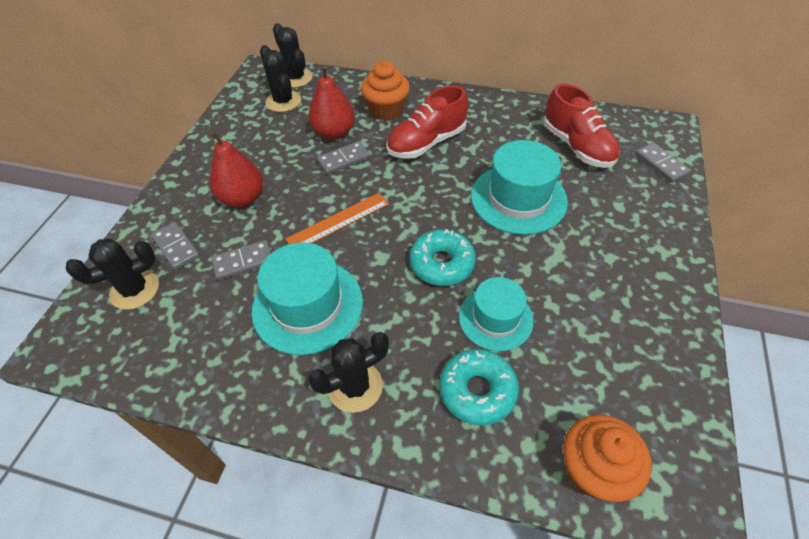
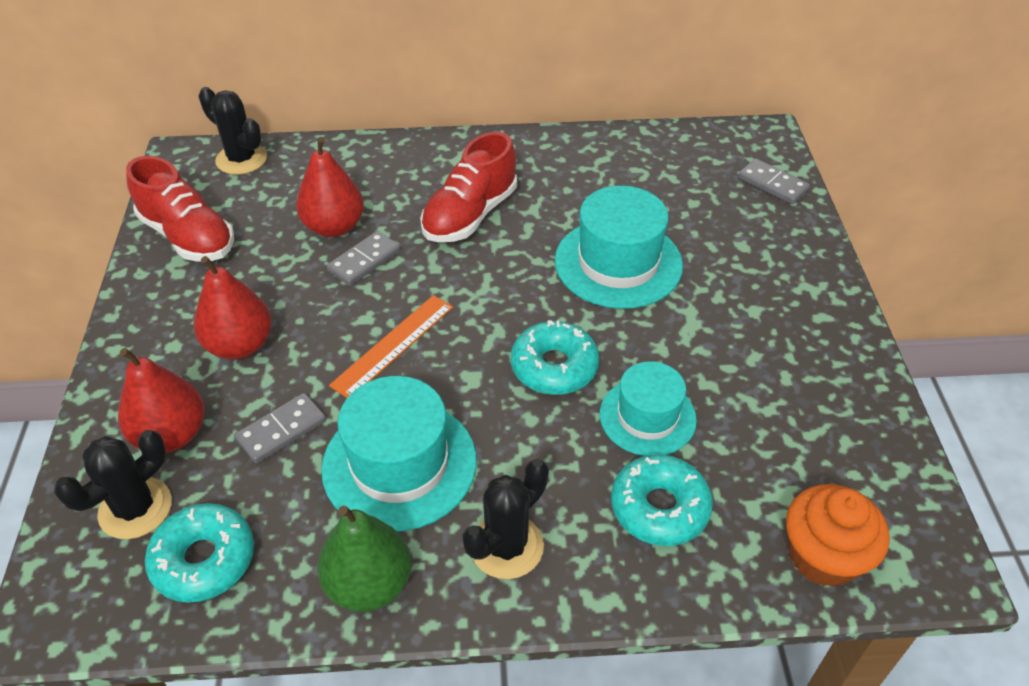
camera: 20 degrees left, 5 degrees down
(159, 336) = (204, 560): none -> turquoise donut
(176, 247) = (171, 435): grey domino -> red pear
(252, 385) = (369, 584): none -> green pear
(283, 101) = (238, 196): black cactus -> none
(386, 110) = (395, 181): orange cupcake -> none
(577, 146) = (665, 181): red shoe -> red shoe (188, 236)

